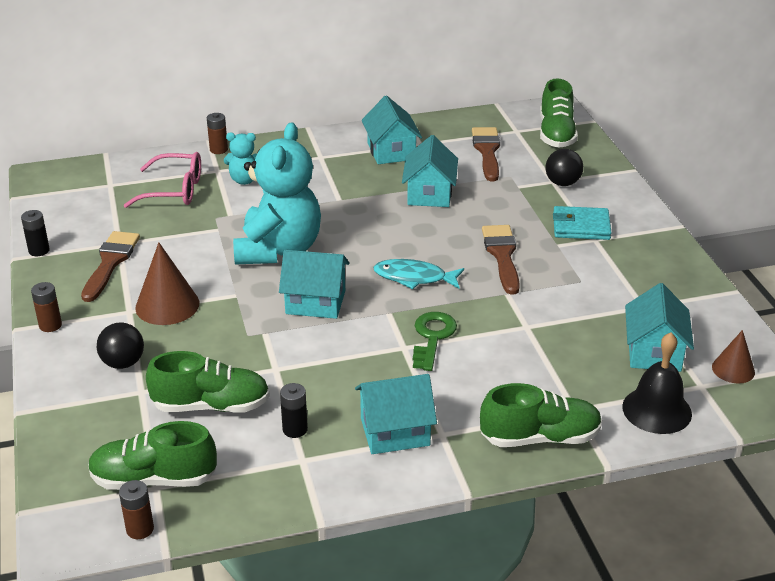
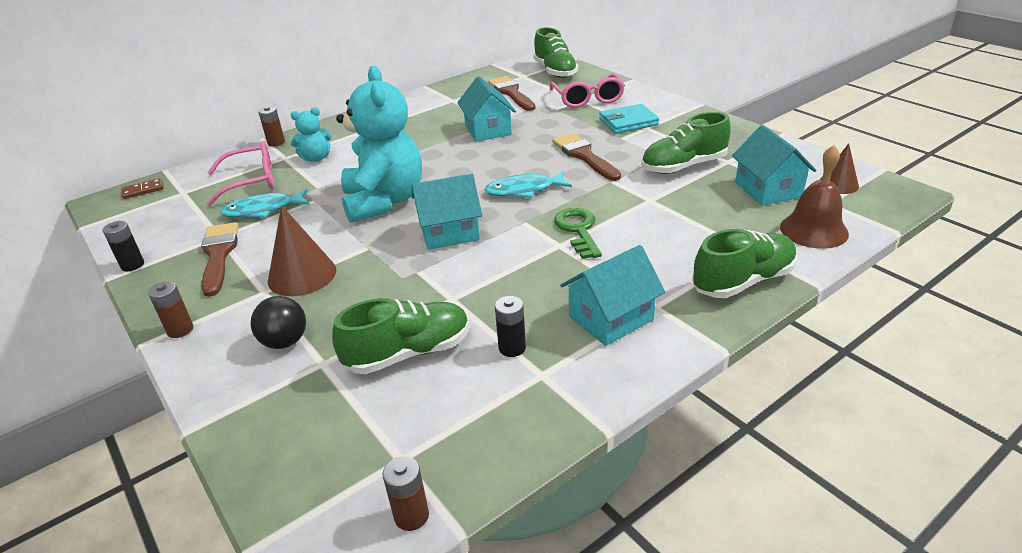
camera: 20 degrees left, 0 degrees up
(78, 172) = (143, 190): none -> brown domino
(154, 479) = (392, 451): green shoe -> green shoe (683, 166)
(169, 226) = (263, 210): none -> turquoise fish
(391, 151) = (432, 110): turquoise house -> none
(562, 183) = (588, 99): black ball -> pink glasses
(657, 410) = (813, 230): black bell -> brown bell

